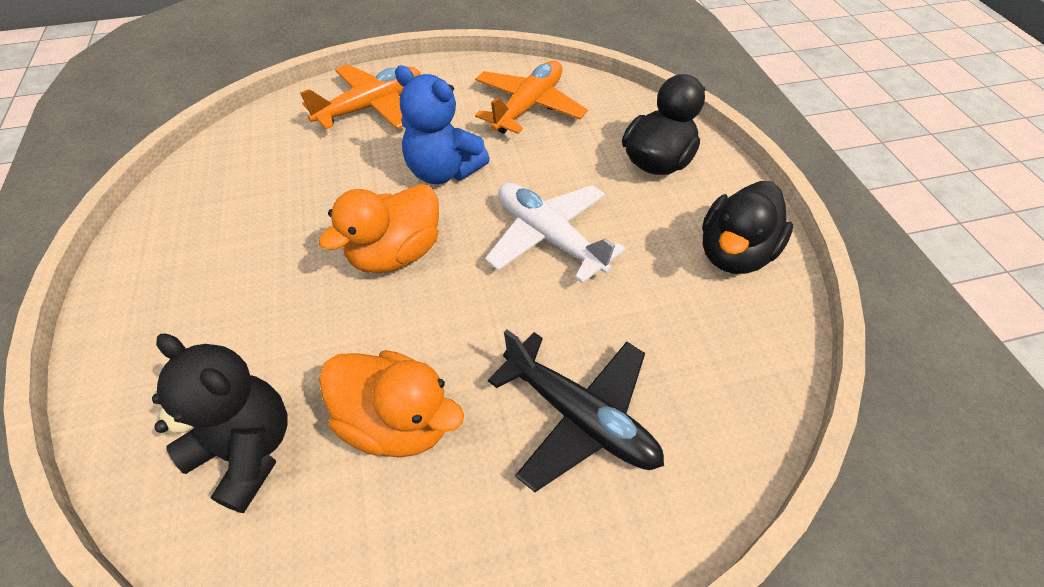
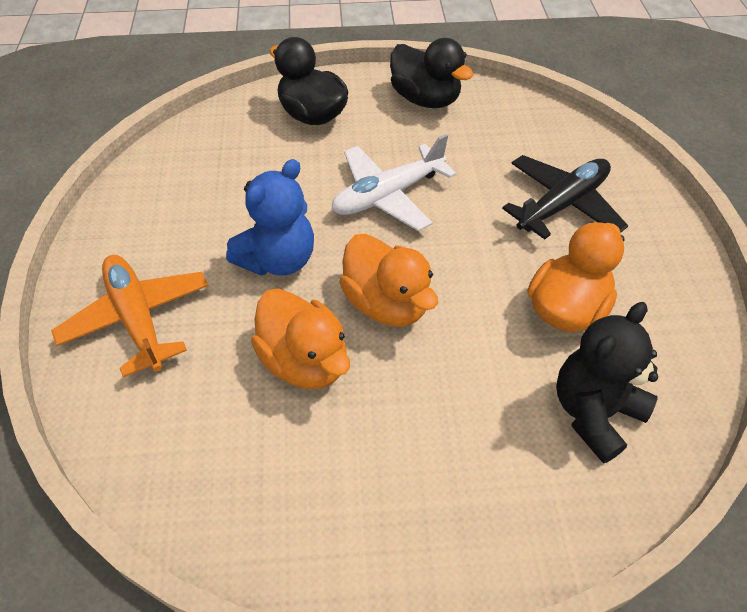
camera: 80 degrees left, 0 degrees up
(327, 206) = (305, 361): none -> orange duck
(528, 107) = (198, 184): orange plane -> none

